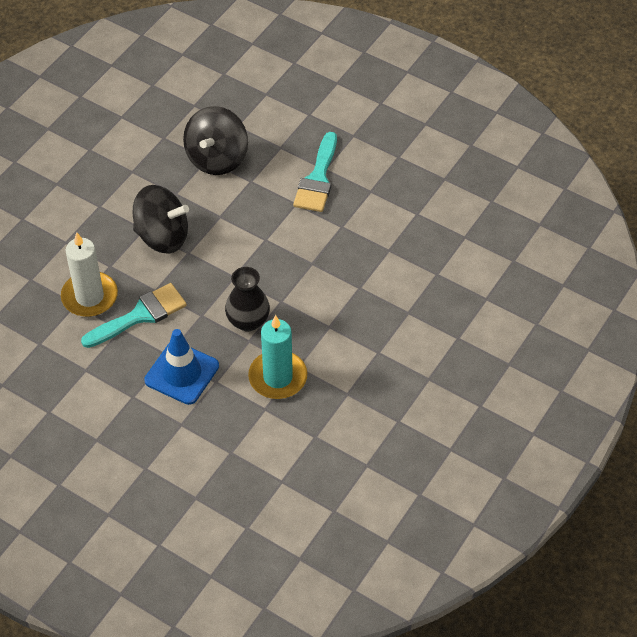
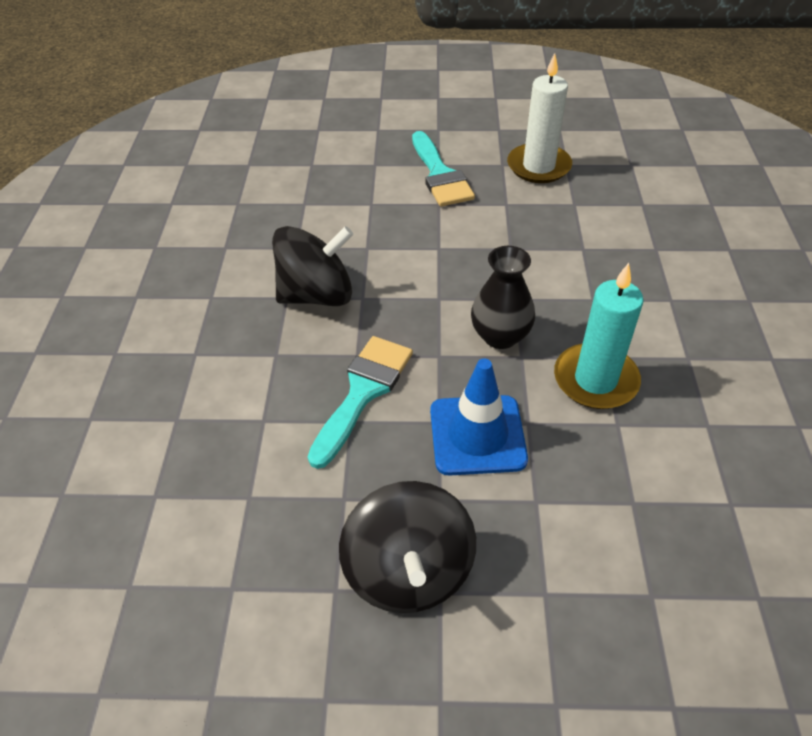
camera: 30 degrees left, 5 degrees down
(89, 297) = (277, 402): white candle -> white candle (538, 166)
(217, 158) = (315, 198): black spinning top -> black spinning top (409, 571)

